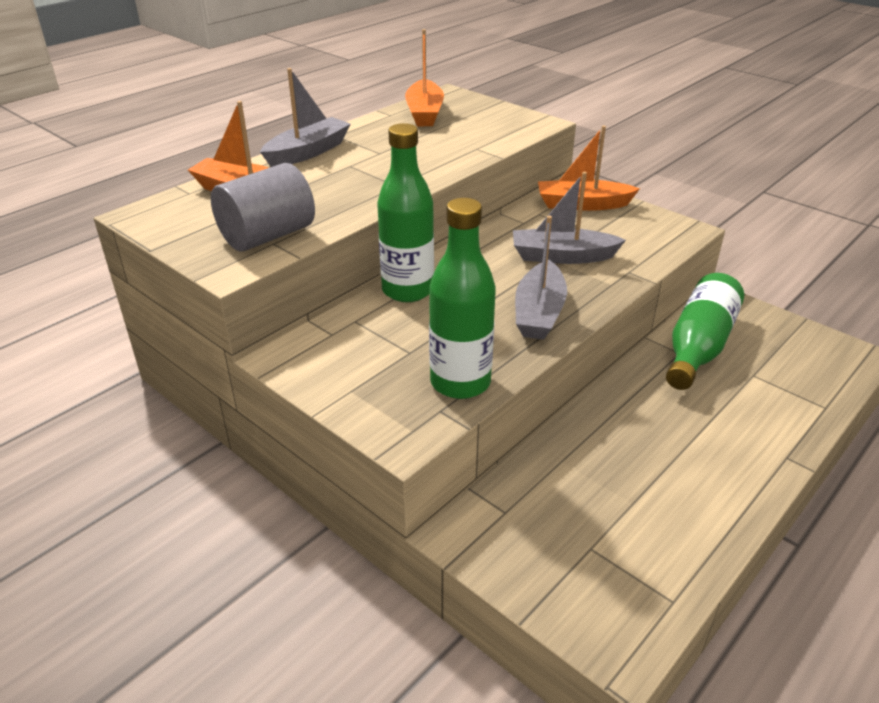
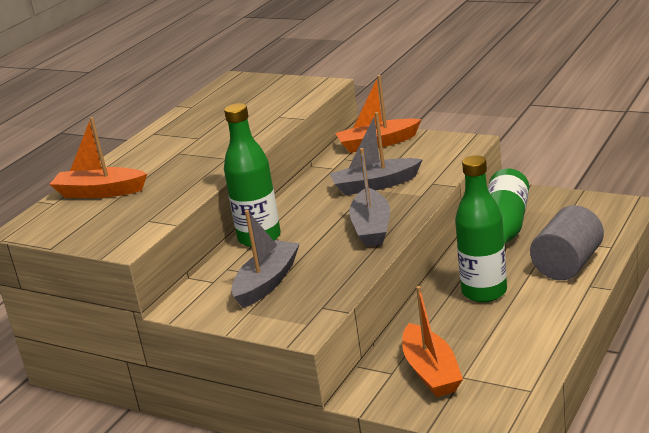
camera: 10 degrees left, 10 degrees down
(267, 236) = (140, 217): grey cylinder -> grey cylinder (567, 265)
(308, 152) = (136, 151): grey boat -> grey boat (267, 282)
(424, 113) = (220, 99): orange boat -> orange boat (431, 371)
(460, 382) = (329, 286): green bottle -> green bottle (484, 292)

